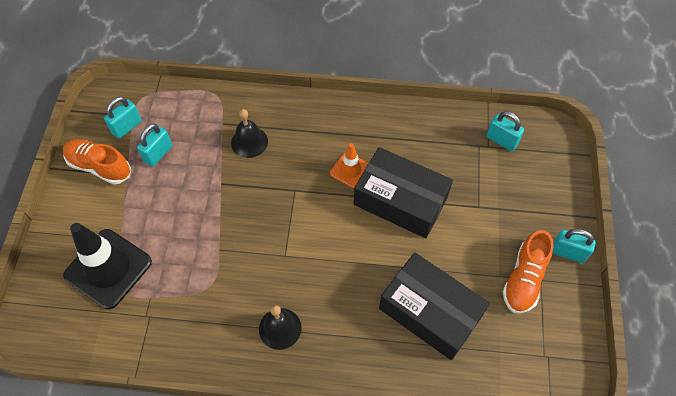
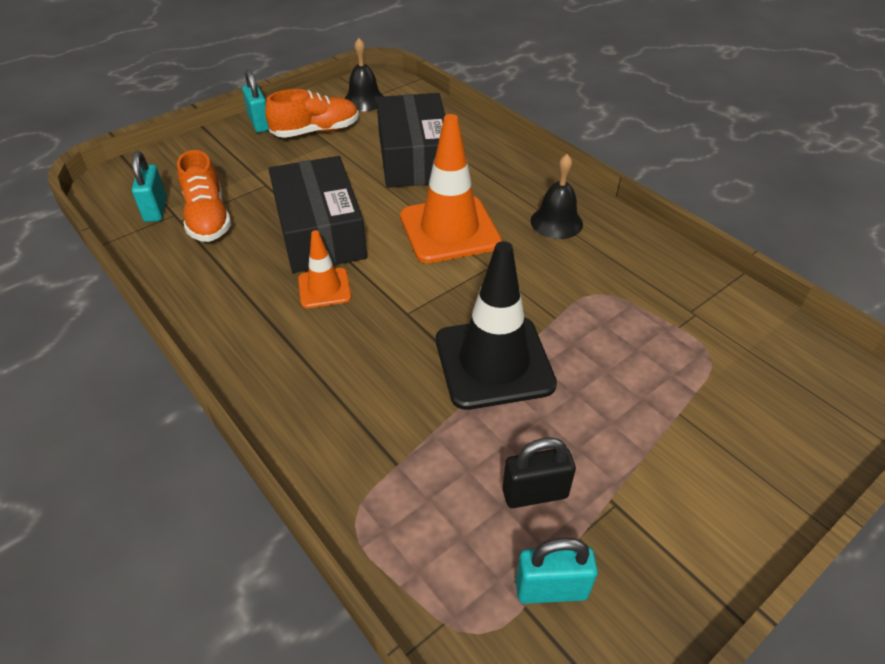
camera: 135 degrees left, 15 degrees down
(99, 166) = (647, 549): orange shoe -> orange shoe (208, 218)
(108, 268) = (716, 389): black traffic cone -> black traffic cone (494, 362)
(158, 154) = (535, 493): turquoise padlock -> black padlock
(249, 142) = (392, 407): black bell -> black bell (364, 100)
(335, 264) = (449, 230): none -> orange traffic cone

